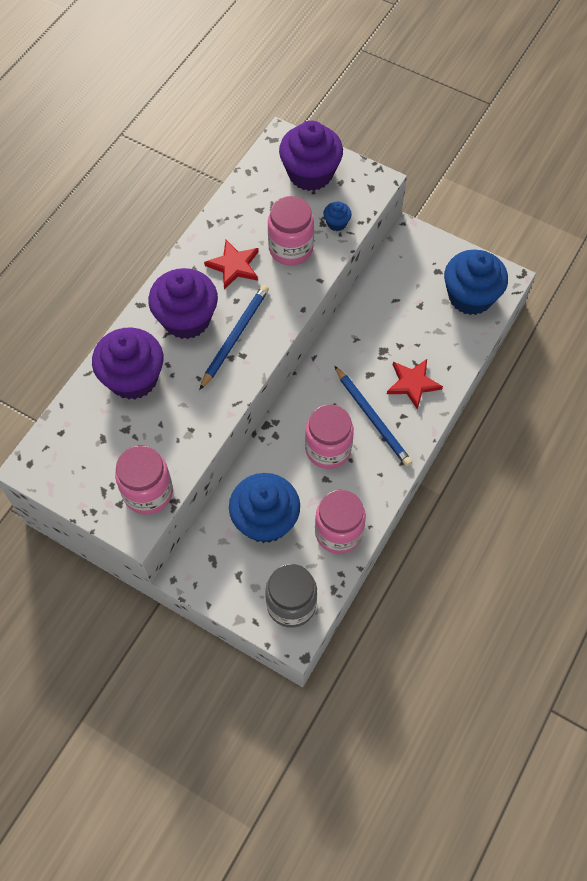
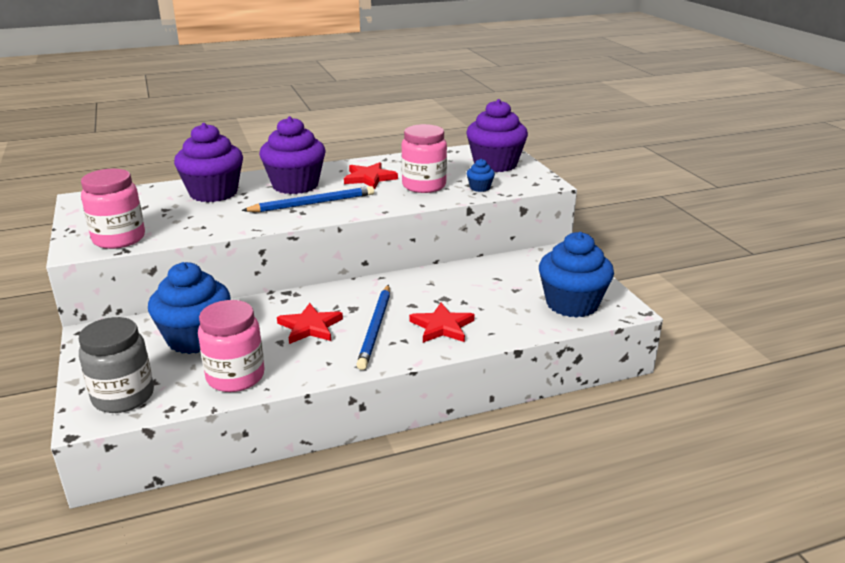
camera: 40 degrees right, 35 degrees down
(328, 449) = (310, 327): pink jar -> red star

